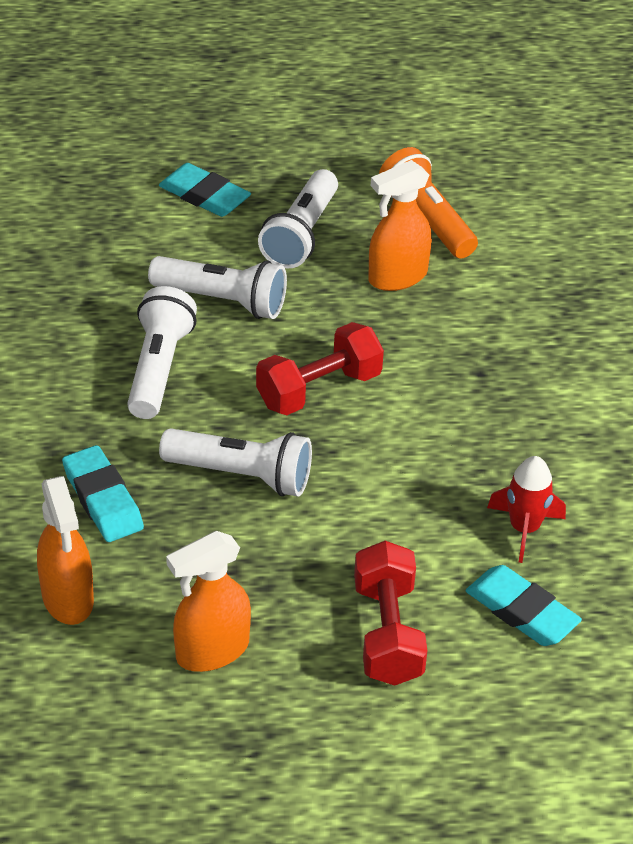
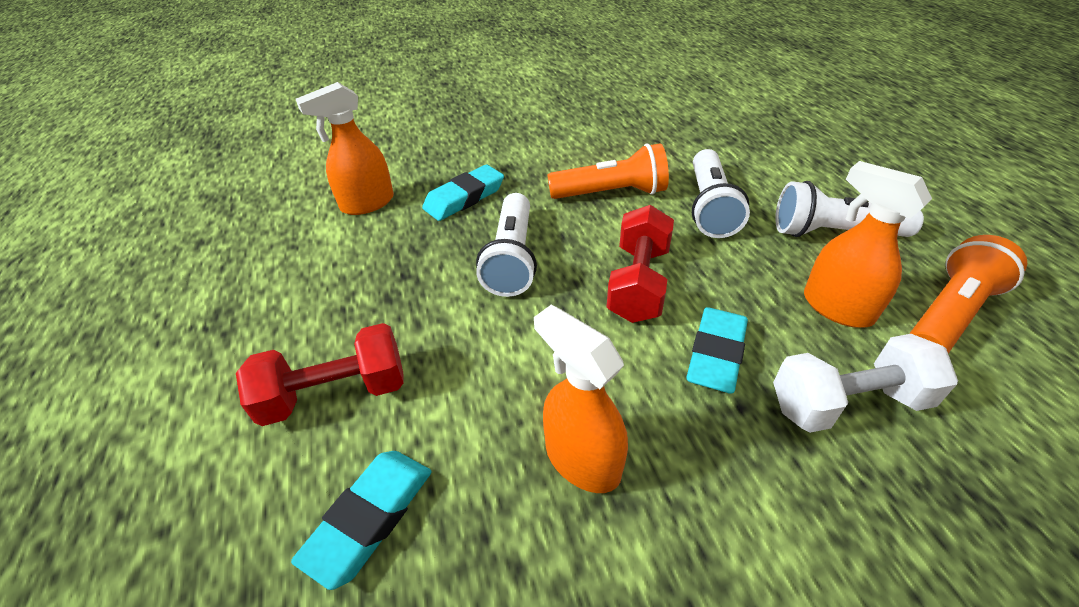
camera: 80 degrees right, 0 degrees up
(159, 368) = (611, 193): white flashlight -> orange flashlight
(204, 196) = (826, 173): turquoise eraser -> turquoise eraser (716, 354)
(212, 651) = (316, 281): orange spray bottle -> orange spray bottle (582, 459)
(319, 389) = (638, 283): red dumbbell -> red dumbbell turned 60 degrees clockwise
(493, 315) = (847, 403): none -> white dumbbell
(524, 528) = (504, 498): red rocket -> none

